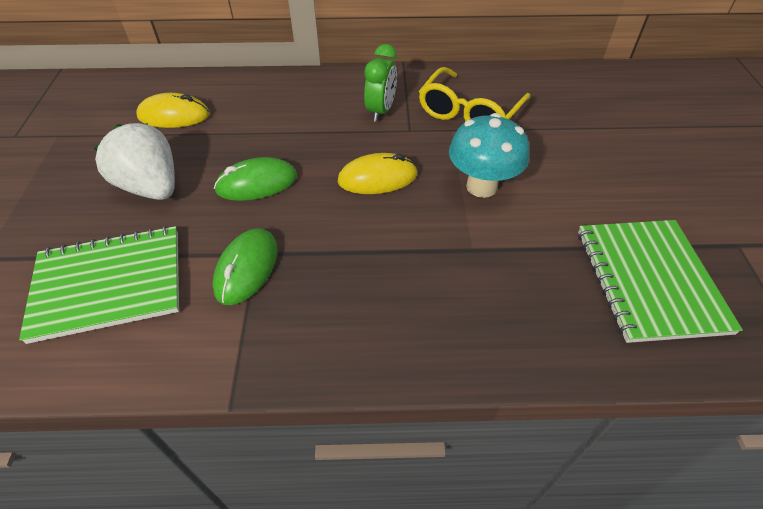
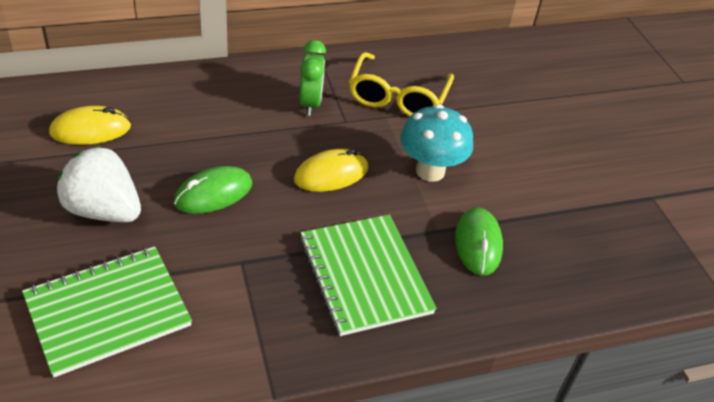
camera: 20 degrees left, 5 degrees down
(246, 268) = (238, 277): green mouse -> green mouse (478, 244)
(649, 280) = (589, 237): green notebook -> green notebook (365, 275)

